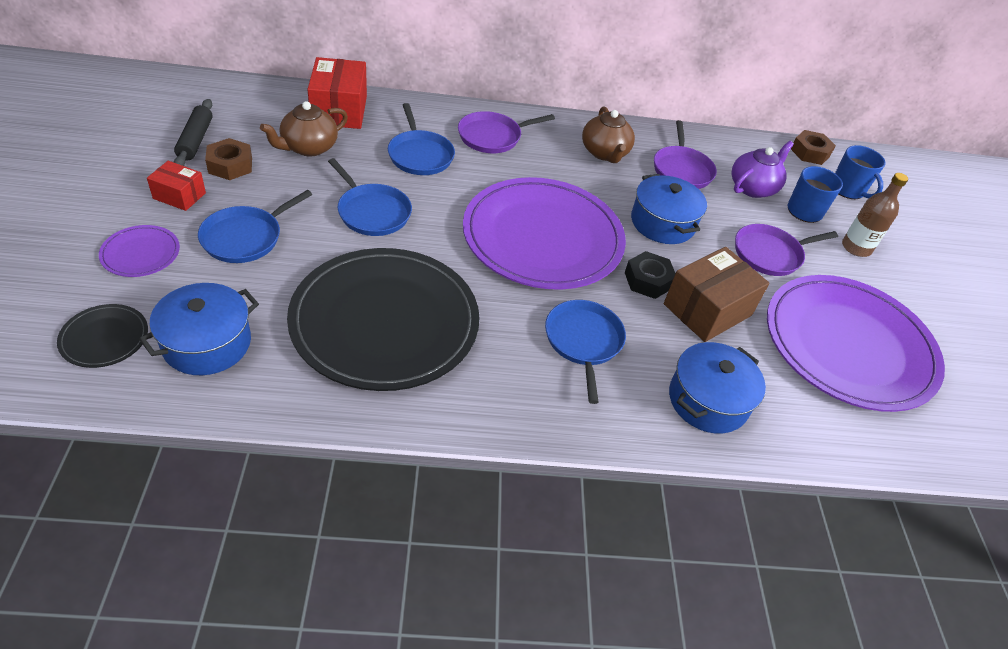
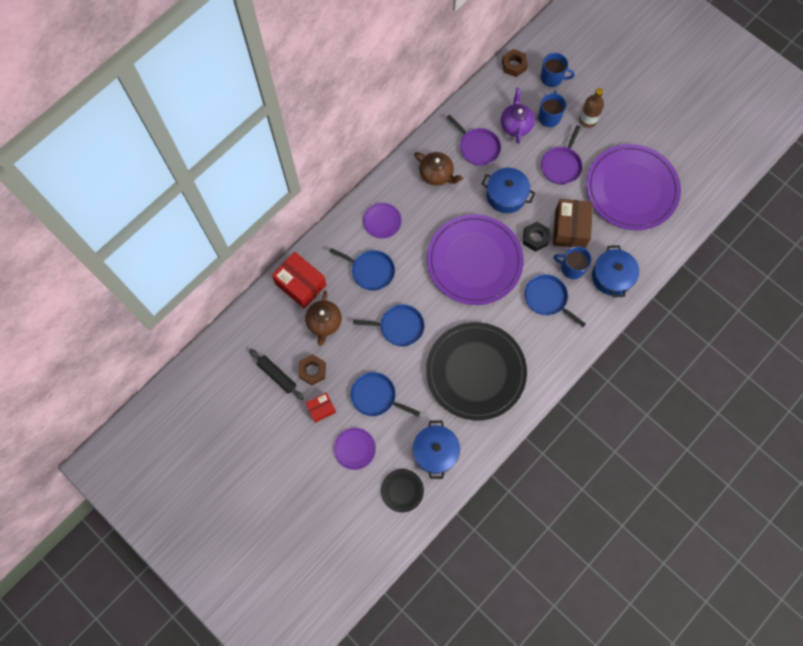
camera: 40 degrees left, 25 degrees up
(245, 237) = (376, 396): blue pan -> blue pan turned 120 degrees clockwise
(492, 136) = (382, 221): purple pan -> purple plate
(659, 344) = (572, 268): none -> blue mug

